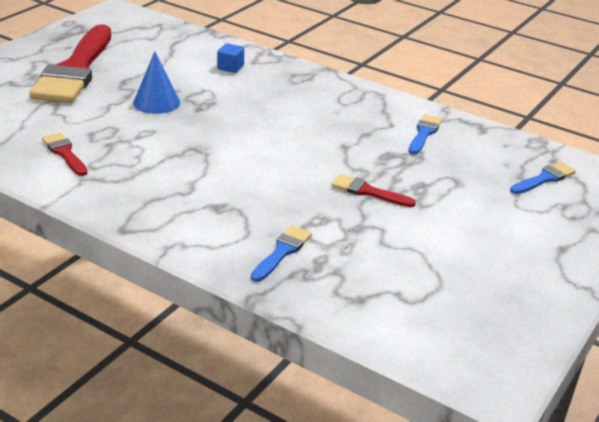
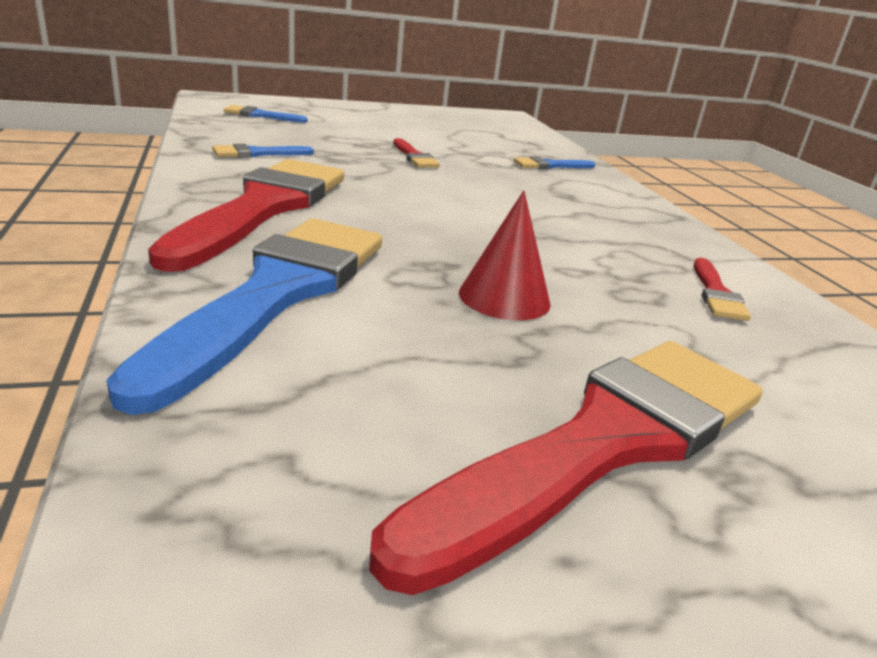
camera: 140 degrees left, 5 degrees down
(156, 102) = (504, 297): blue cone -> red cone
(230, 67) = (277, 293): blue cube -> blue brush
(321, 98) = (264, 208): none -> red brush

